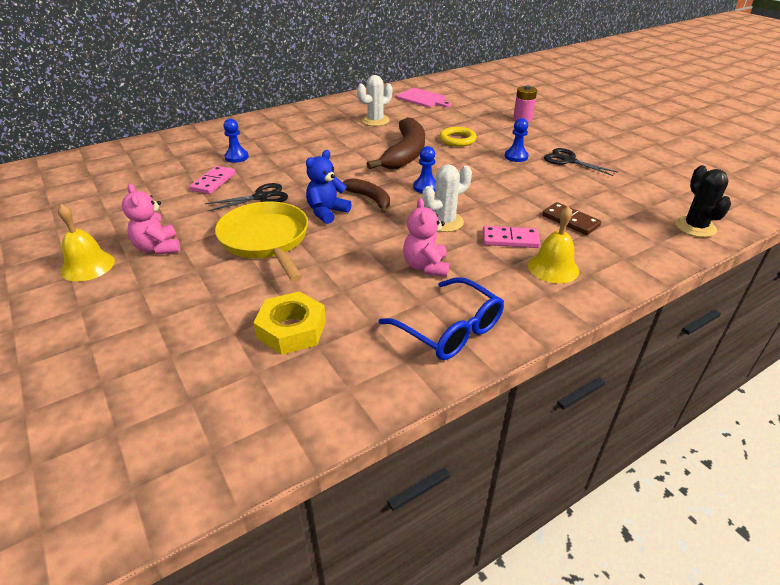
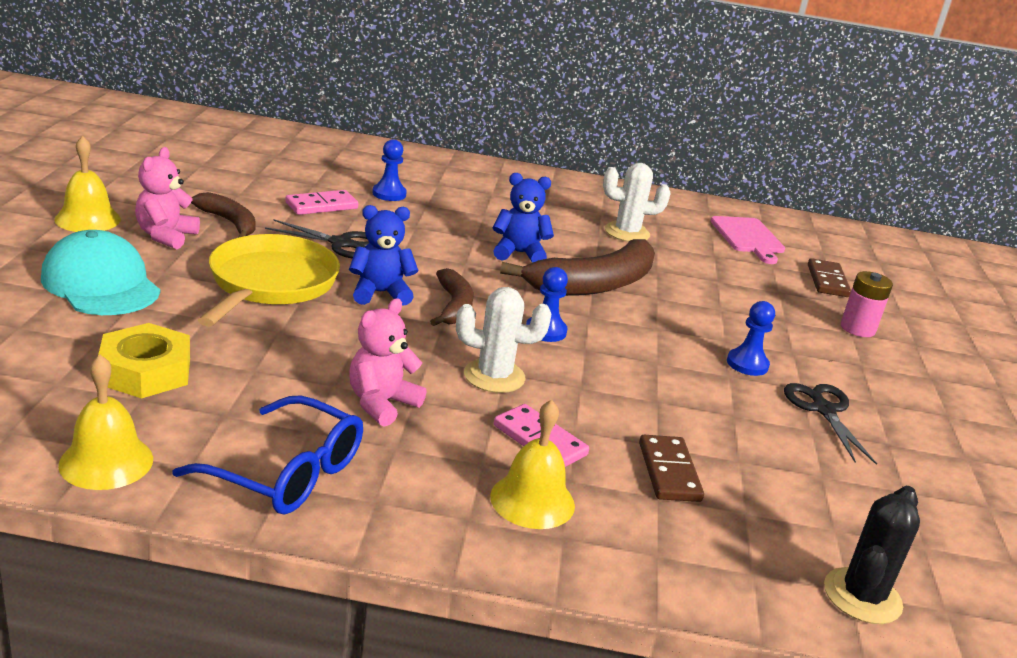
camera: 35 degrees right, 10 degrees down
(172, 298) = (101, 284): none -> turquoise cap
(180, 219) = (229, 223): none -> brown banana
(350, 156) = (519, 253): none -> blue teddy bear
(364, 391) = (106, 461): none -> yellow bell
(450, 329) = (286, 473): blue glasses -> blue glasses turned 60 degrees counterclockwise
(457, 139) = (699, 304): yellow ring -> none
(480, 103) = (827, 281): none -> brown domino

